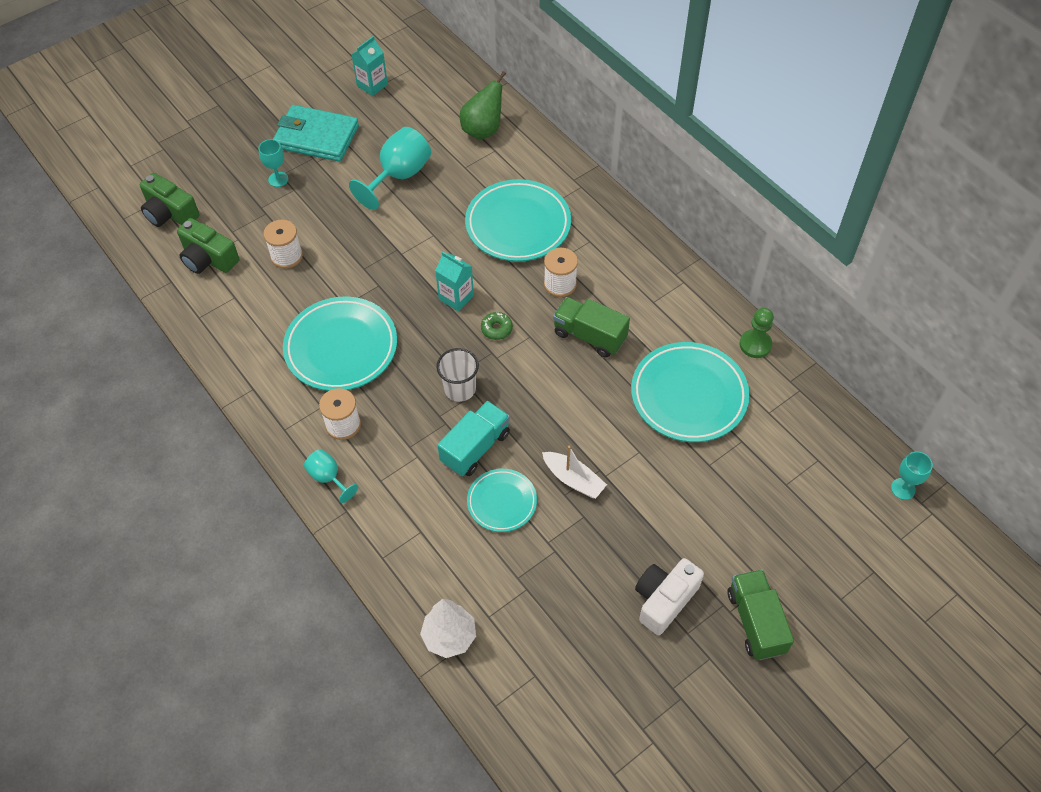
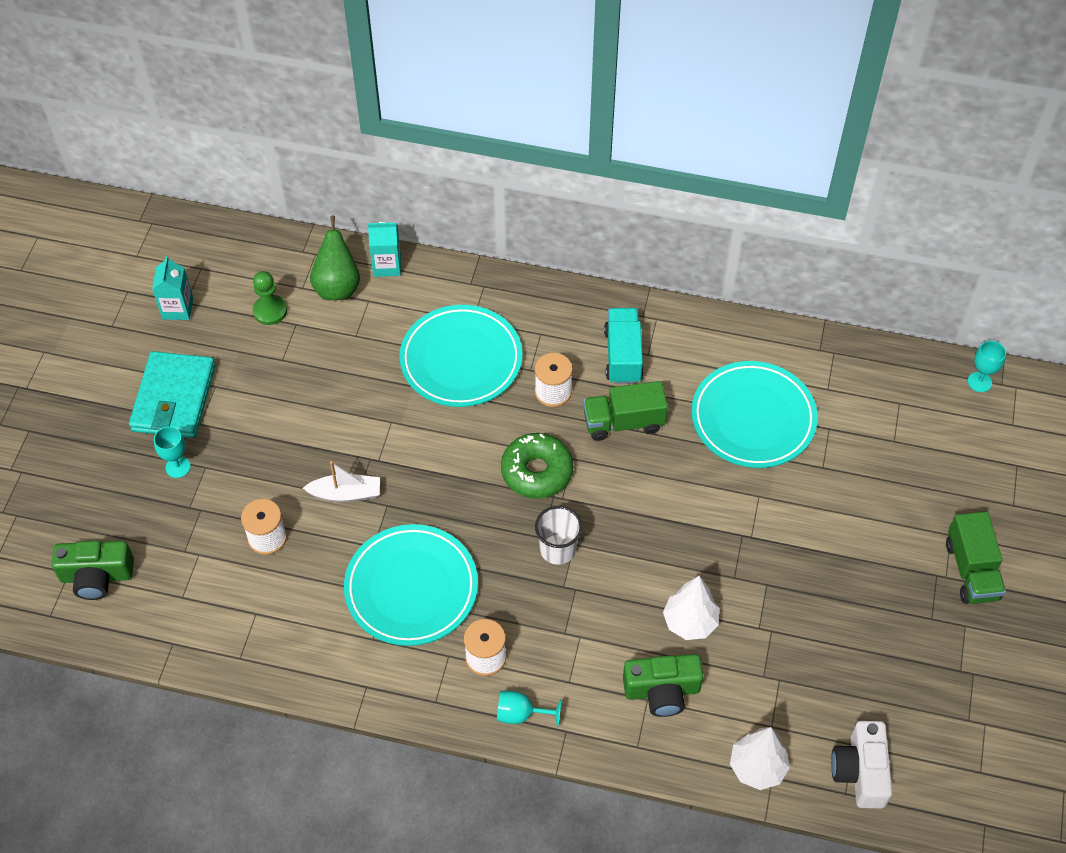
camera: 40 degrees left, 0 degrees up
(208, 258) = (188, 594): green camera -> green camera (662, 691)
(317, 137) = (174, 398): turquoise wallet -> turquoise wallet turned 60 degrees counterclockwise
(399, 176) = (299, 385): turquoise goblet -> none
(456, 297) = (471, 467): turquoise carton -> turquoise carton (387, 265)
(475, 448) = (622, 592): turquoise truck -> turquoise truck (623, 356)
(496, 329) = (537, 471): green donut -> green donut, size x1.99
(502, 502) = (690, 622): turquoise plate -> white tree
(573, 479) = (729, 559): white boat -> white boat (346, 494)
(664, 600) = (891, 605): white camera -> white camera (860, 771)
(755, 344) = (765, 336): green pawn -> green pawn (270, 311)
(755, 622) = (971, 570): green truck -> green truck turned 135 degrees counterclockwise

